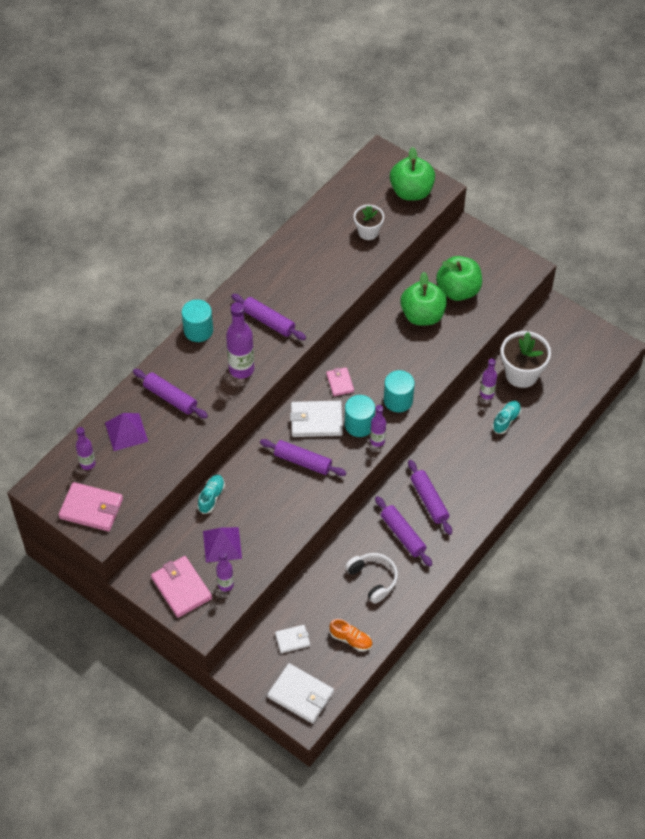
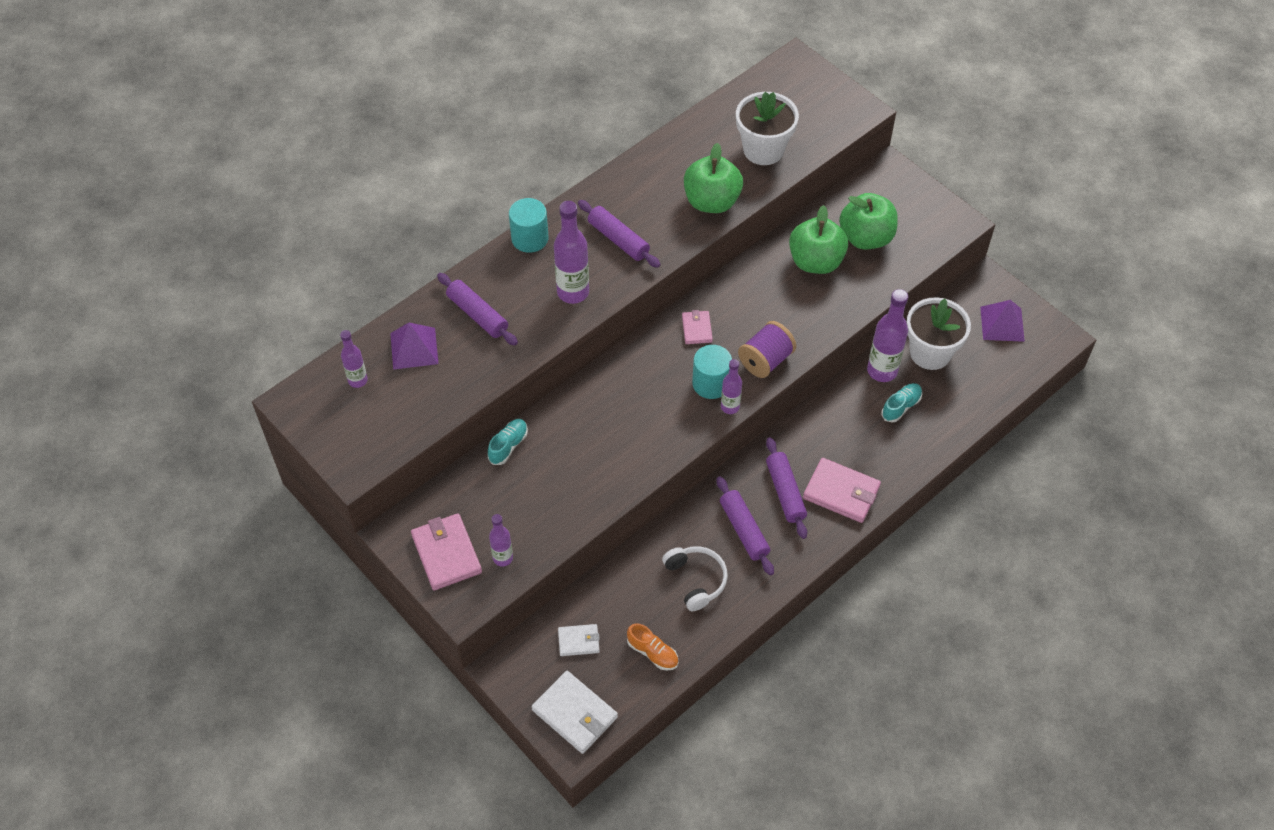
camera: 10 degrees right, 0 degrees up
(91, 508) = (349, 436): pink wallet -> pink wallet (841, 492)
(222, 544) = (509, 507): purple pyramid -> purple pyramid (1002, 324)
(303, 461) = (631, 418): purple rolling pin -> none
(316, 421) = (658, 371): white wallet -> none
(368, 232) = (763, 150): white flower pot -> white flower pot, size x1.62
(398, 400) = (765, 360): turquoise cylinder -> purple spool
(411, 192) = (826, 109): green apple -> green apple (711, 201)
(487, 394) = (882, 371): purple bottle -> purple bottle, size x1.70

